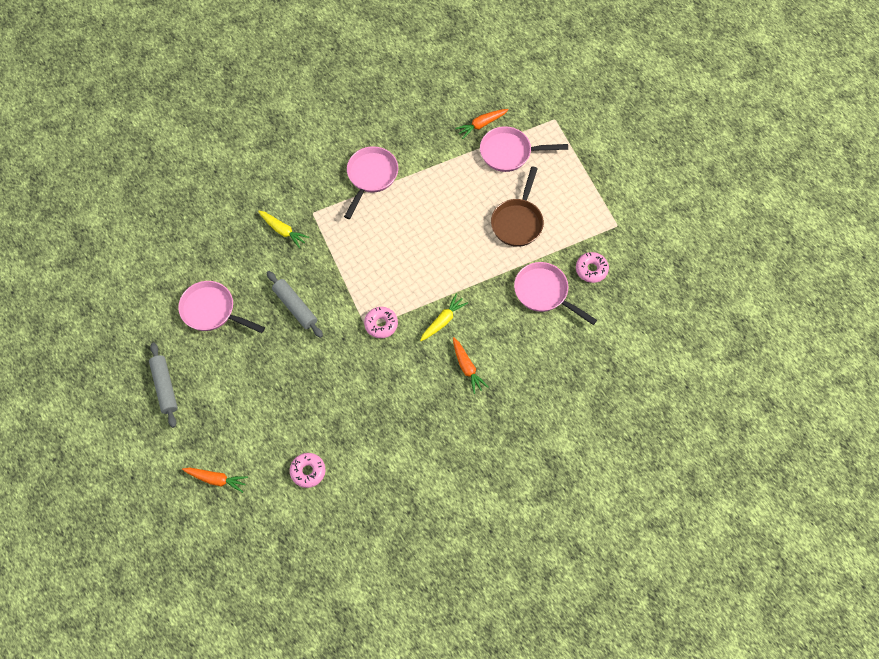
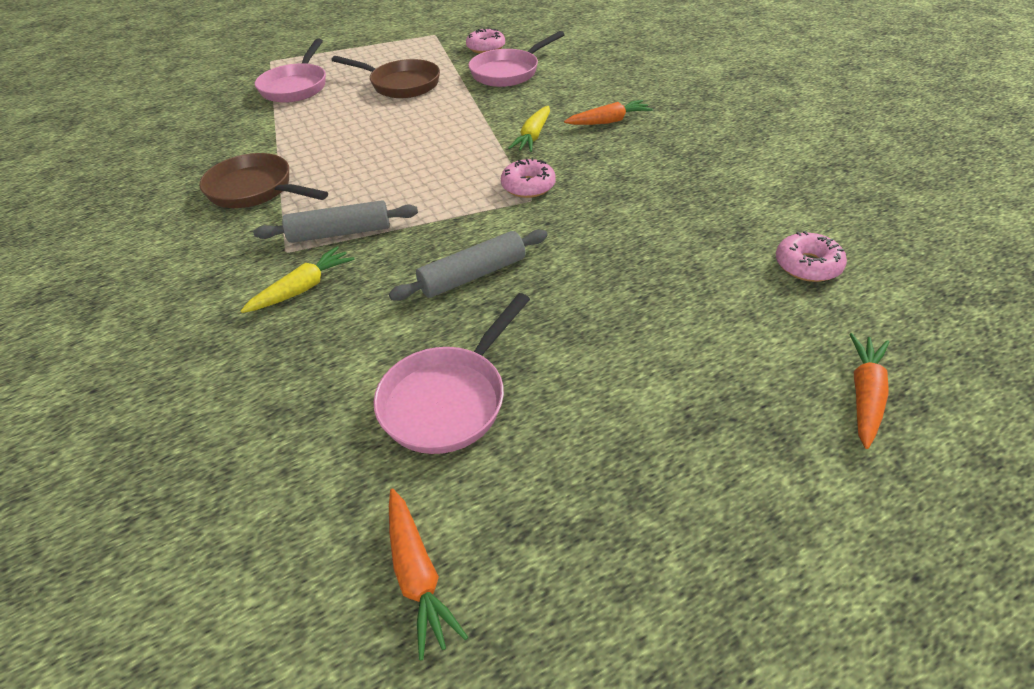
camera: 80 degrees left, 20 degrees down
(164, 387) = (641, 496): grey rolling pin -> grey rolling pin (340, 233)
(371, 177) = (256, 190): pink pan -> brown pan
(443, 321) = (533, 136): yellow carrot -> yellow carrot turned 120 degrees counterclockwise
(481, 125) = (238, 103): orange carrot -> orange carrot (417, 575)

